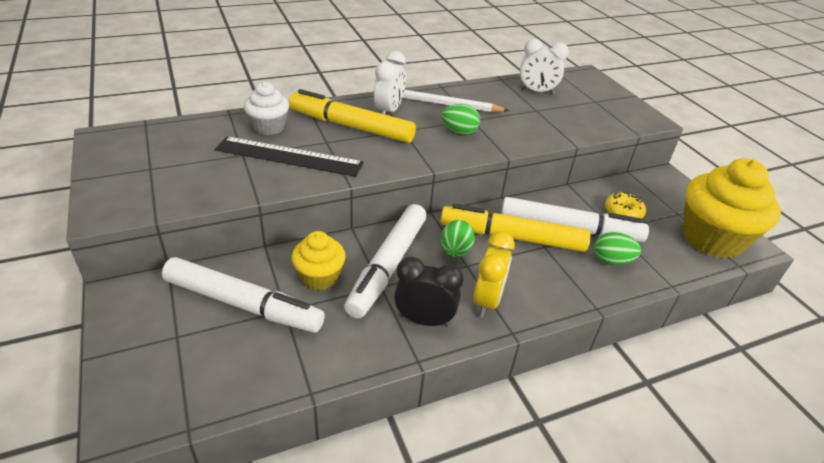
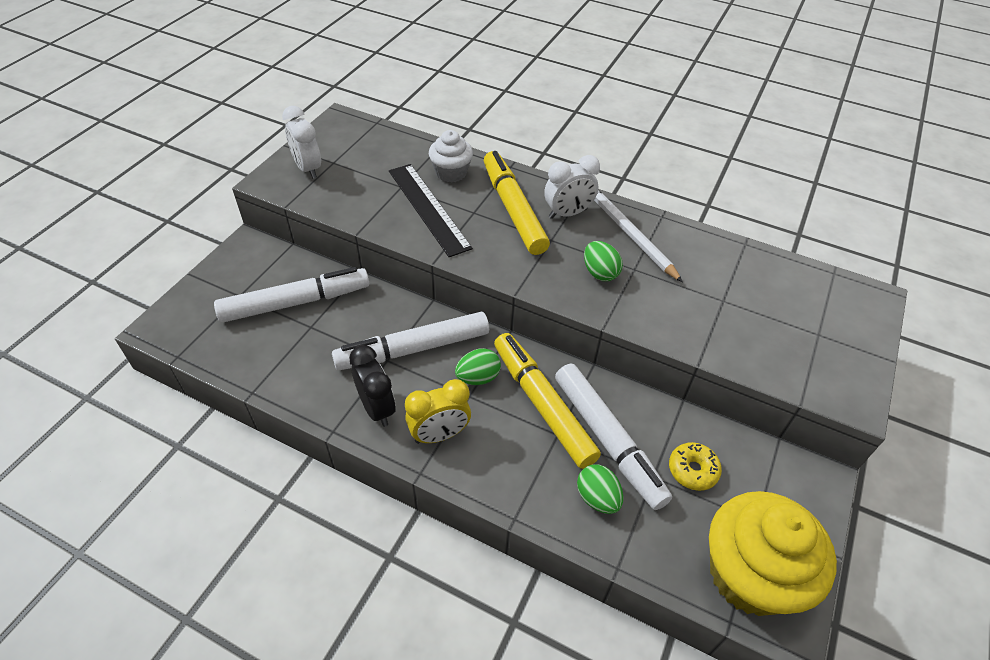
camera: 50 degrees right, 10 degrees up
(242, 304) = (294, 302): white marker -> white marker turned 90 degrees counterclockwise
(319, 277) = (360, 321): yellow cupcake -> none
(536, 91) = (762, 281): white clock -> white clock (308, 168)

